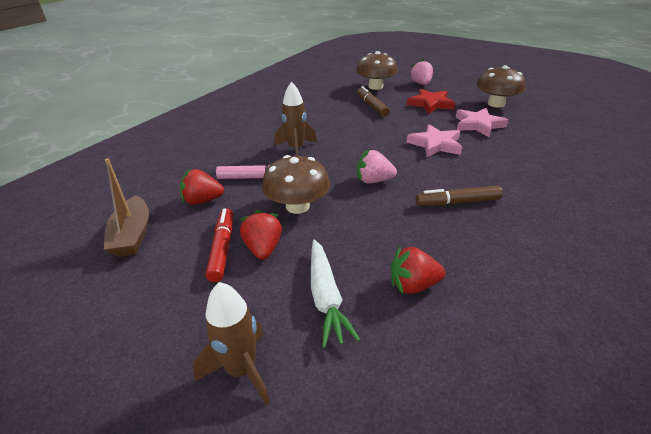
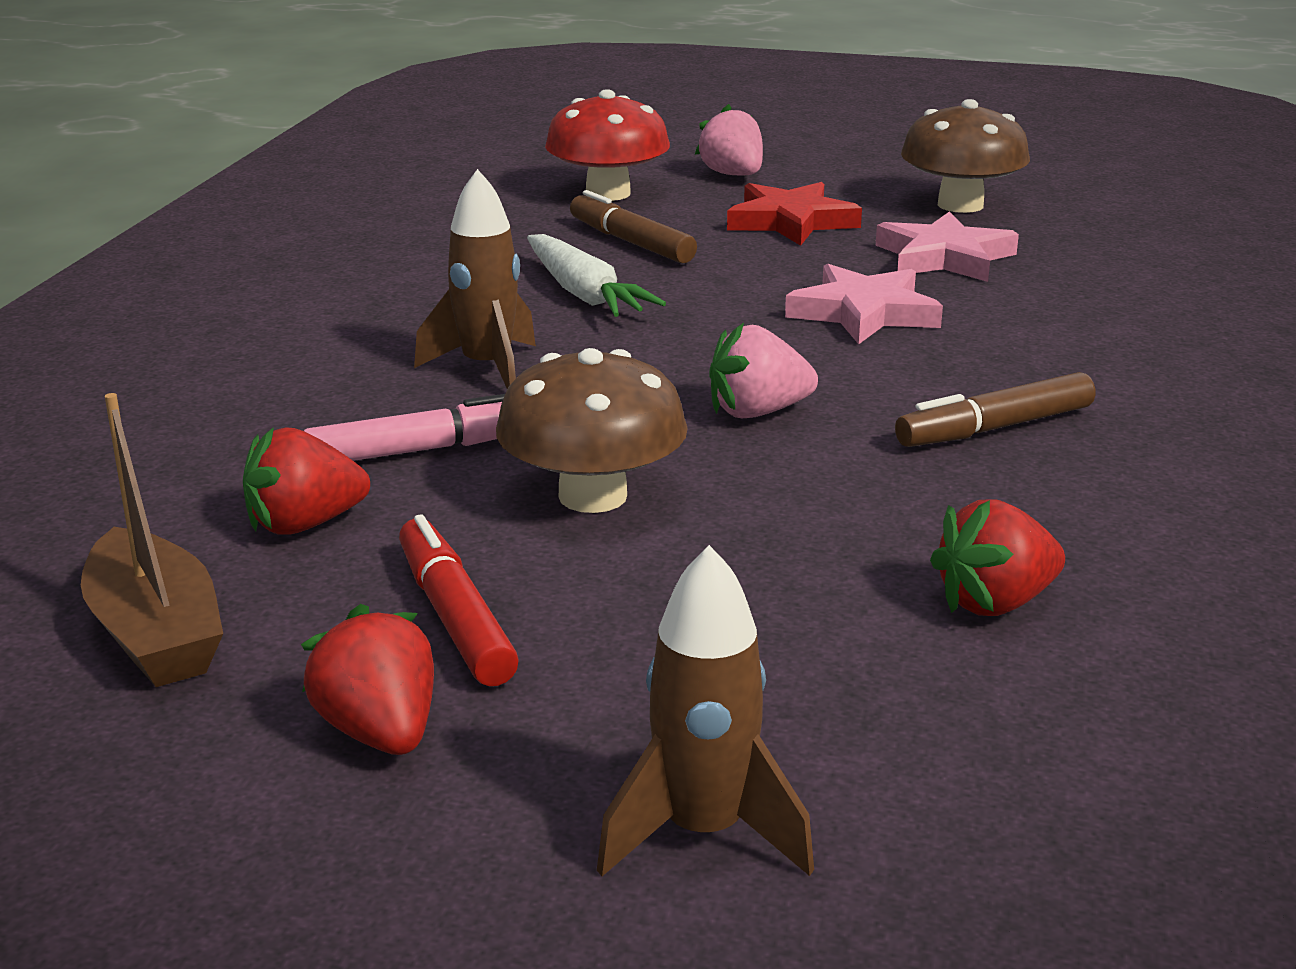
camera: 20 degrees left, 10 degrees down
(263, 248) = (569, 598): red strawberry -> red strawberry (379, 732)
(326, 297) = (805, 662): white carrot -> white carrot (584, 294)
(375, 86) = (608, 193): brown mushroom -> red mushroom

